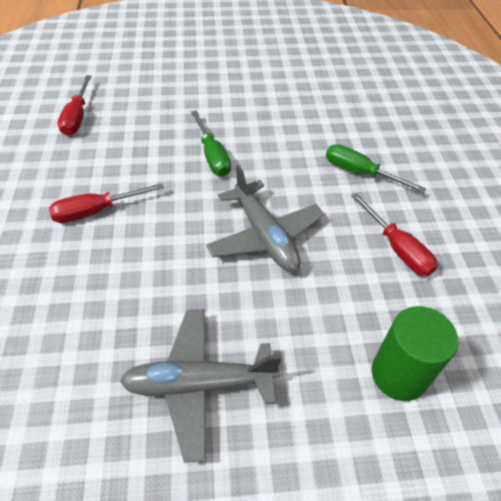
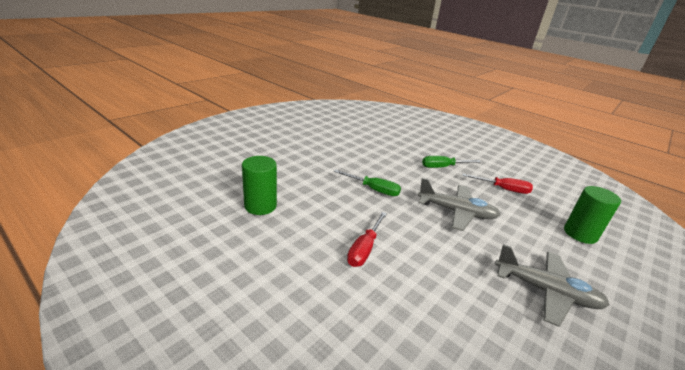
camera: 45 degrees left, 20 degrees down
(77, 117) = (260, 206): red screwdriver -> green cylinder
(199, 384) = (545, 291): grey plane -> grey plane turned 105 degrees counterclockwise

